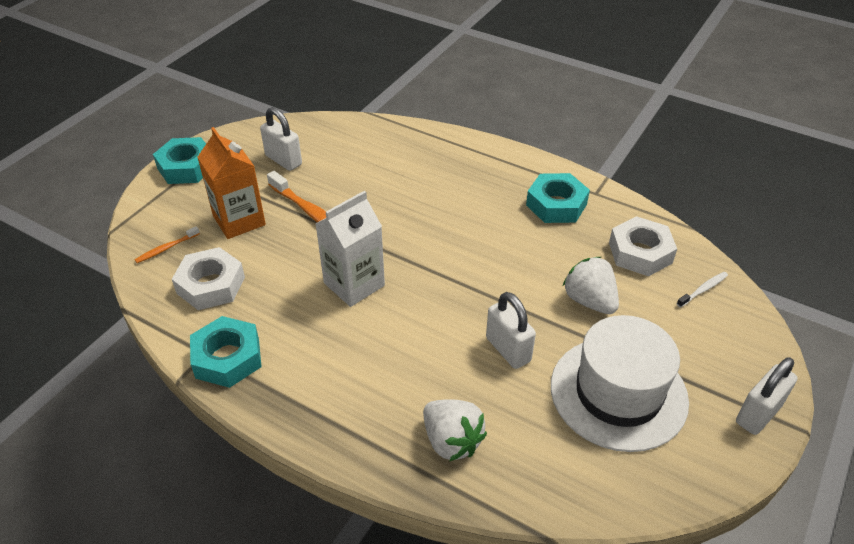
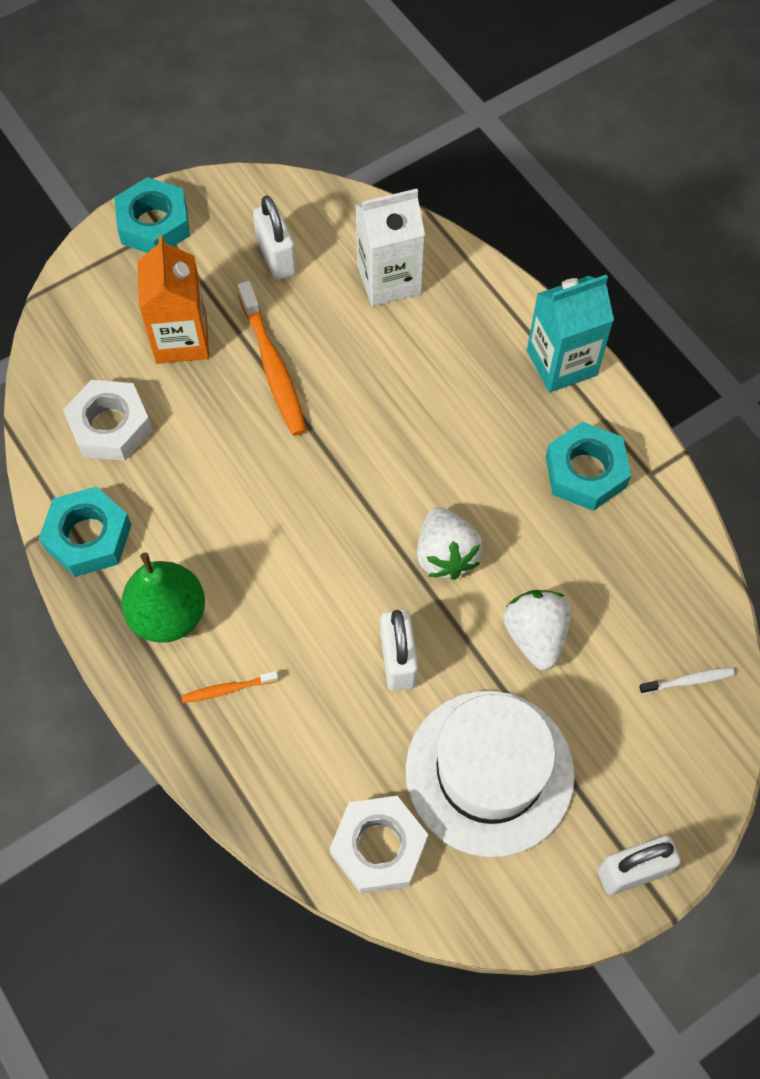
camera: 25 degrees right, 20 degrees up
(166, 248) = (82, 350): orange toothbrush -> orange toothbrush (228, 689)
(319, 385) = (168, 615): none -> green pear
(354, 284) = (270, 493): white carton -> white carton (389, 280)
(451, 441) = (272, 747): white strawberry -> white strawberry (445, 555)
(502, 157) = (561, 363): none -> turquoise carton
(640, 252) = (645, 592): white nut -> white nut (379, 847)

